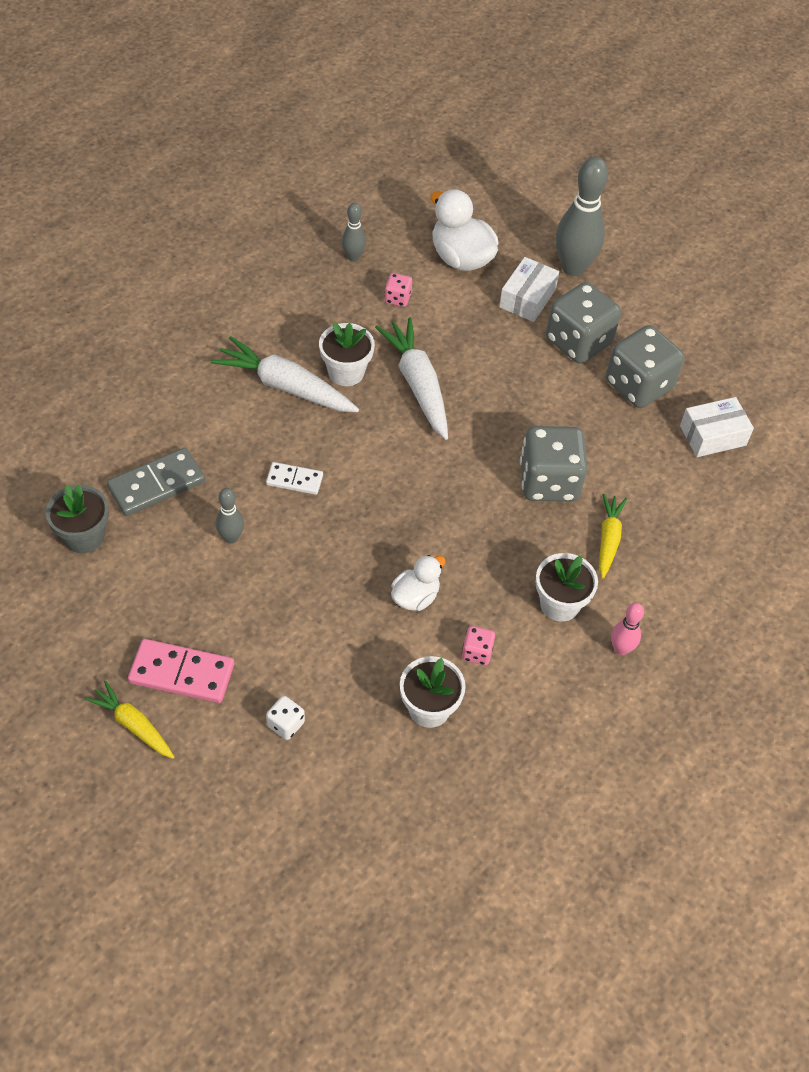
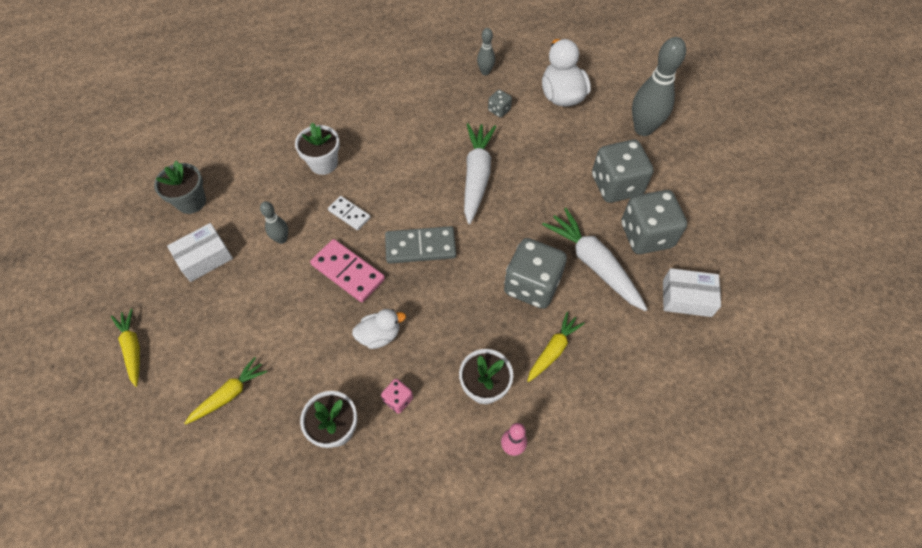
camera: 30 degrees right, 5 degrees up
(156, 485) = (258, 183): grey domino -> grey domino (420, 247)
(181, 673) = (187, 324): pink domino -> pink domino (348, 272)
(285, 386) = (384, 146): white carrot -> white carrot (593, 264)
(285, 724) = (229, 394): white dice -> yellow carrot
(346, 372) = (431, 150): white flower pot -> white flower pot (323, 163)
(397, 298) = (499, 110): pink dice -> grey dice
(527, 298) = (594, 140): white box -> white box (205, 258)

